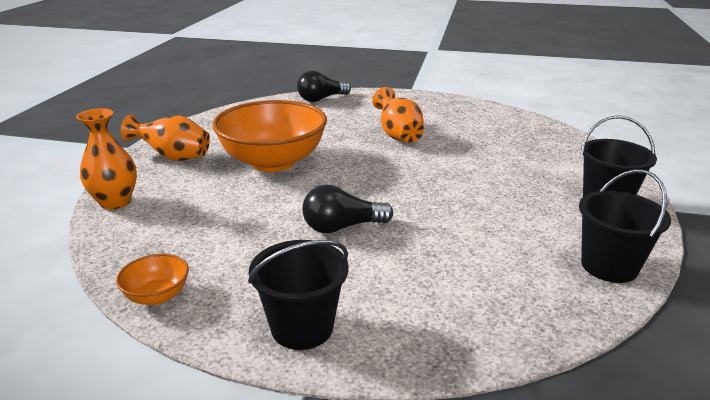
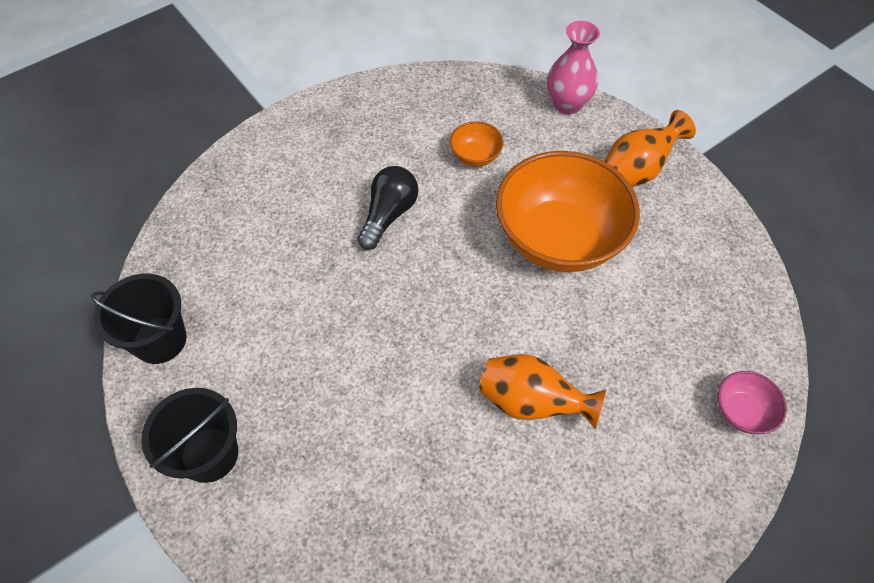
camera: 130 degrees right, 30 degrees up
(115, 202) = (567, 104): orange vase -> pink vase
(157, 296) = (408, 85): orange bowl -> orange bowl (475, 156)
(302, 327) = (307, 130): black bucket -> none
(321, 99) = (742, 411): black light bulb -> pink bowl

